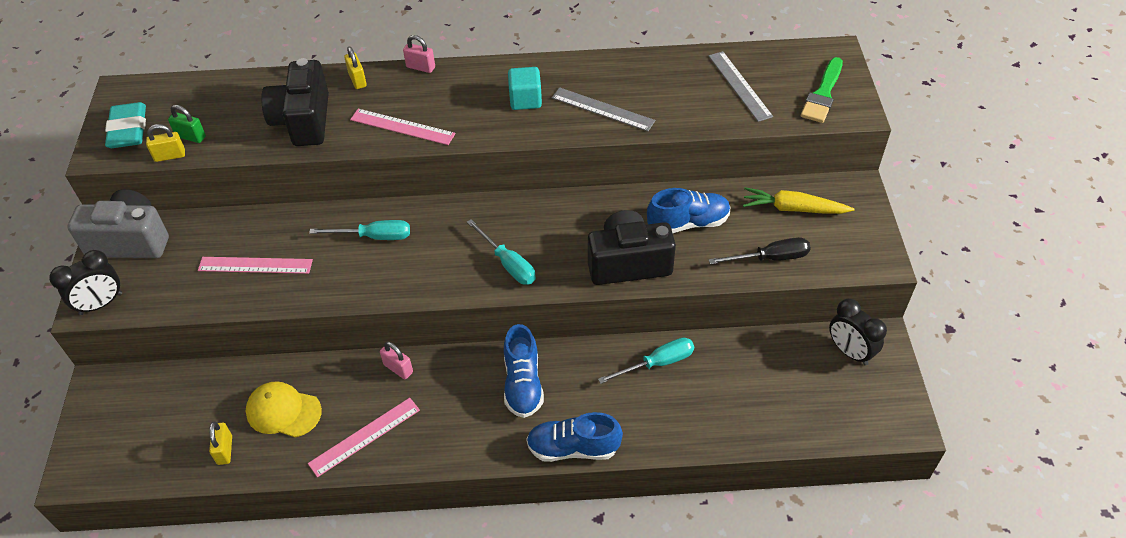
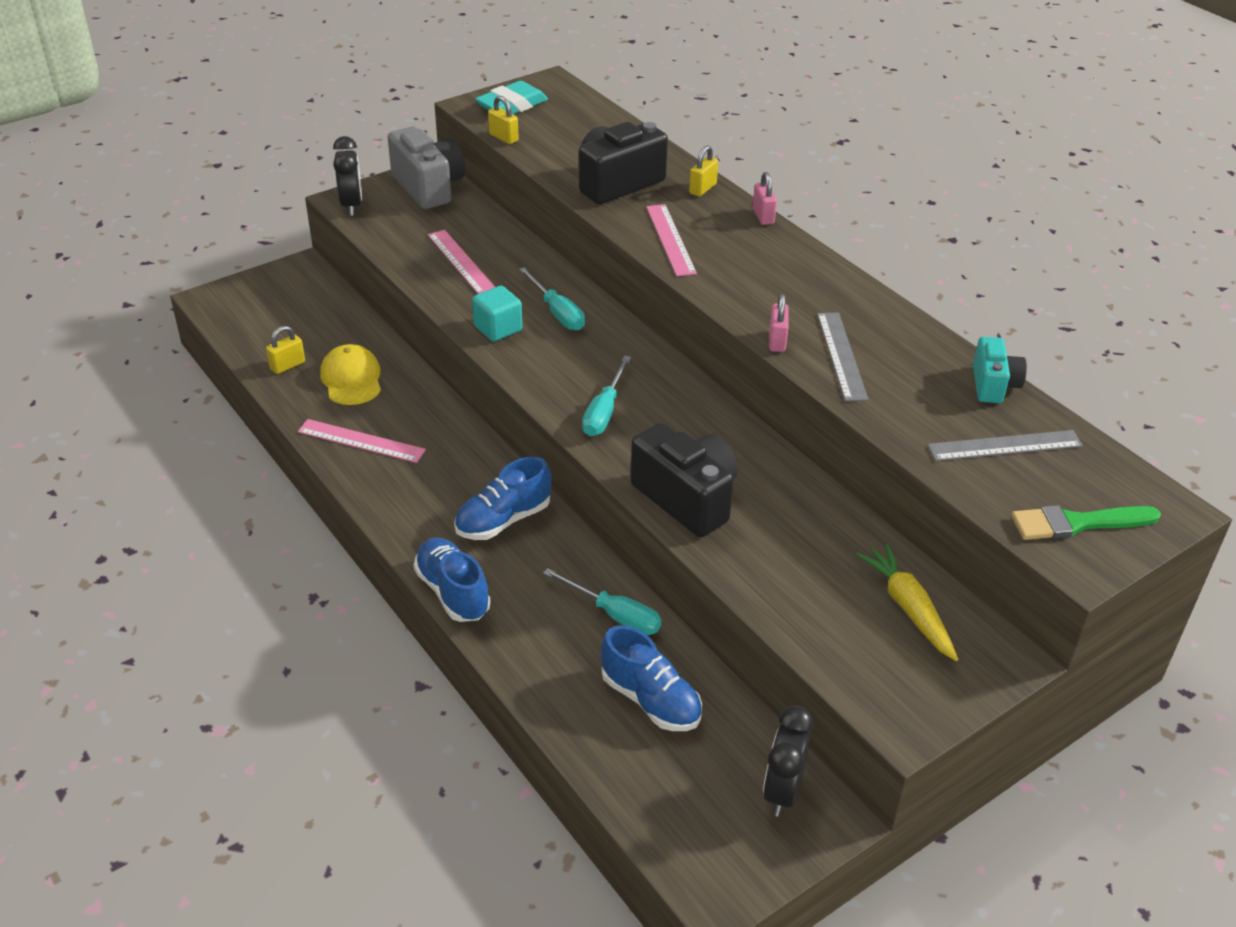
camera: 55 degrees right, 10 degrees down
(101, 304) = (351, 205): black clock -> black clock turned 120 degrees counterclockwise
(191, 137) = (536, 137): green padlock -> none
(398, 368) = (453, 427): pink padlock -> pink padlock (777, 341)
(525, 100) = (794, 298): turquoise cube -> turquoise cube (498, 328)
(683, 60) = (993, 385): none -> turquoise camera
(688, 223) = (792, 523): blue shoe -> blue shoe (650, 700)
(739, 85) = (1004, 445): grey ruler -> grey ruler turned 45 degrees clockwise
(770, 258) = (806, 615): black screwdriver -> none

